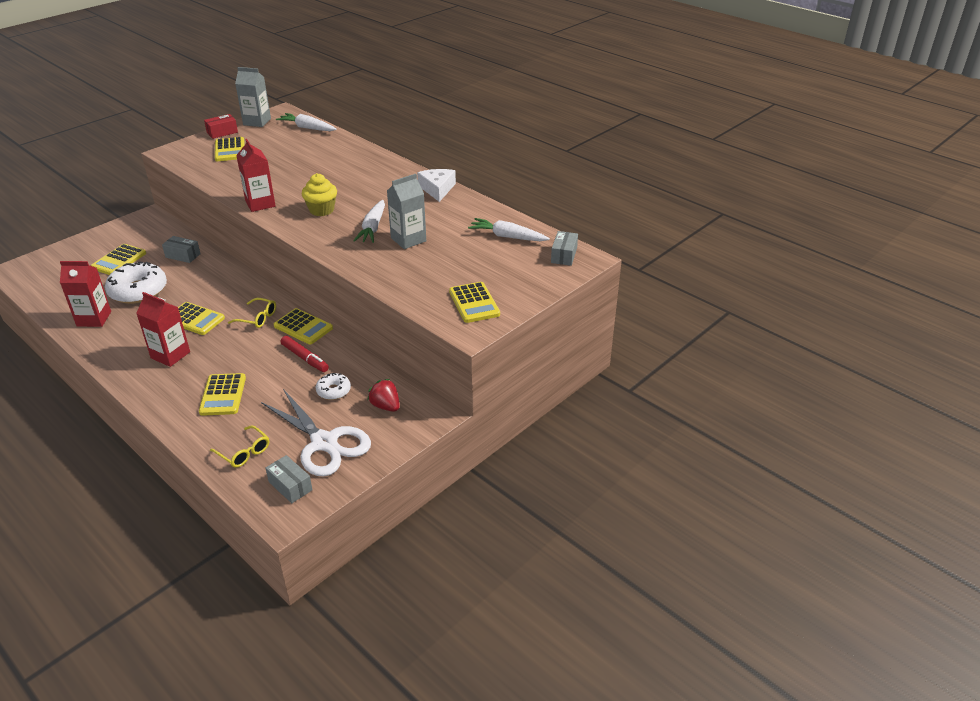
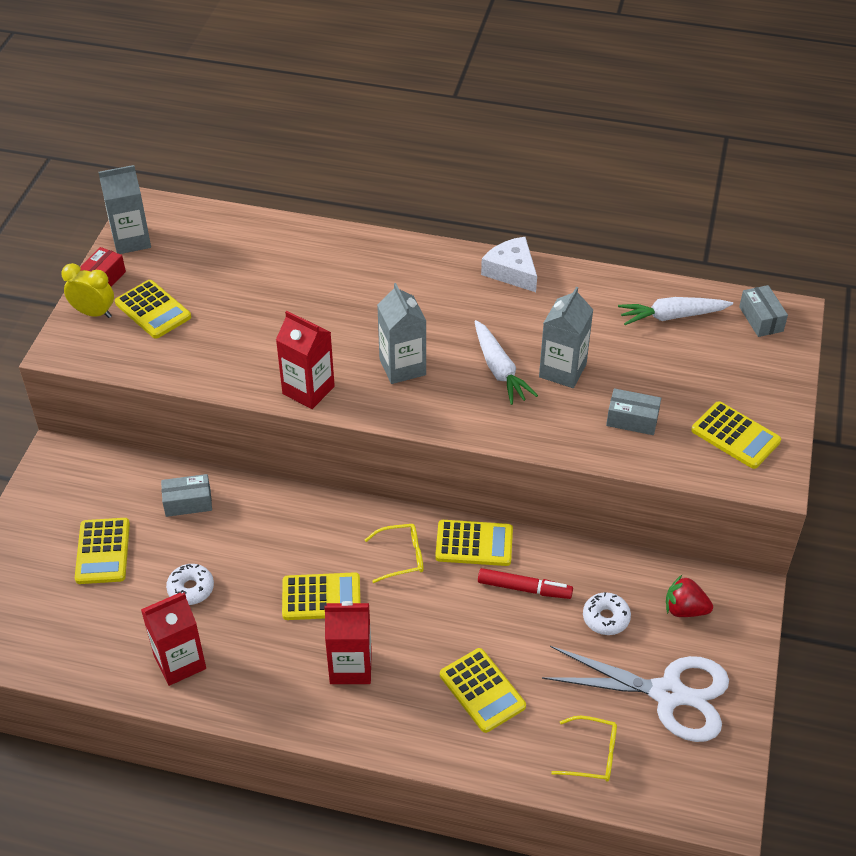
camera: 30 degrees left, 10 degrees up
(138, 291) = (191, 589): white donut -> white donut, size x0.52
(201, 143) = (94, 313): none -> yellow clock
(290, 486) = (689, 769): grey box -> grey box (632, 420)
(307, 128) = (220, 225): white carrot -> none
(321, 210) = (402, 367): yellow cupcake -> grey carton

